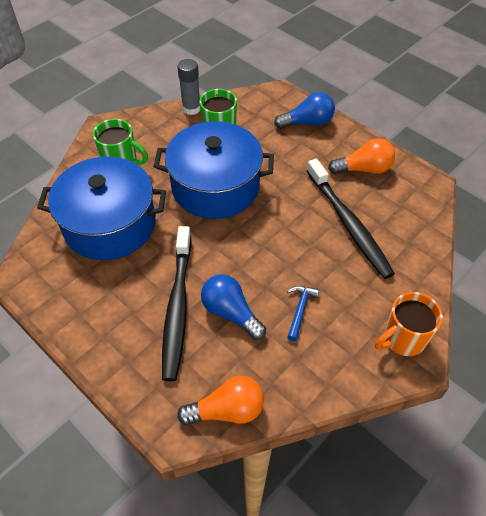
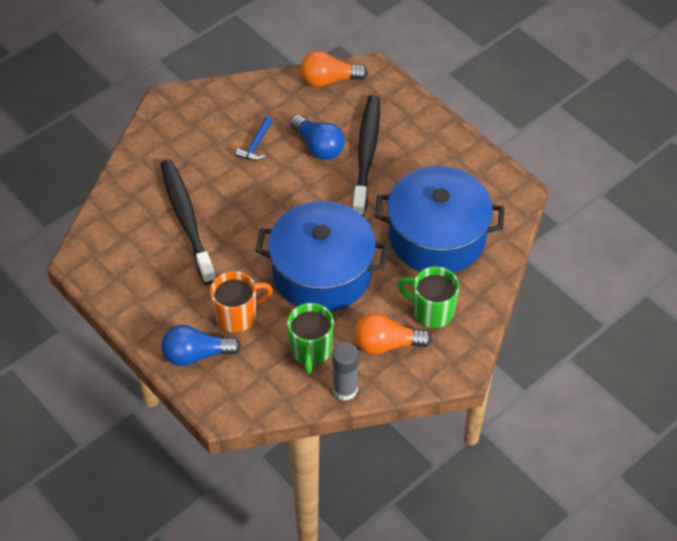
camera: 175 degrees left, 0 degrees up
(363, 169) = (148, 283): orange light bulb -> orange light bulb (386, 344)
(403, 339) = (173, 117): orange mug -> orange mug (238, 316)

